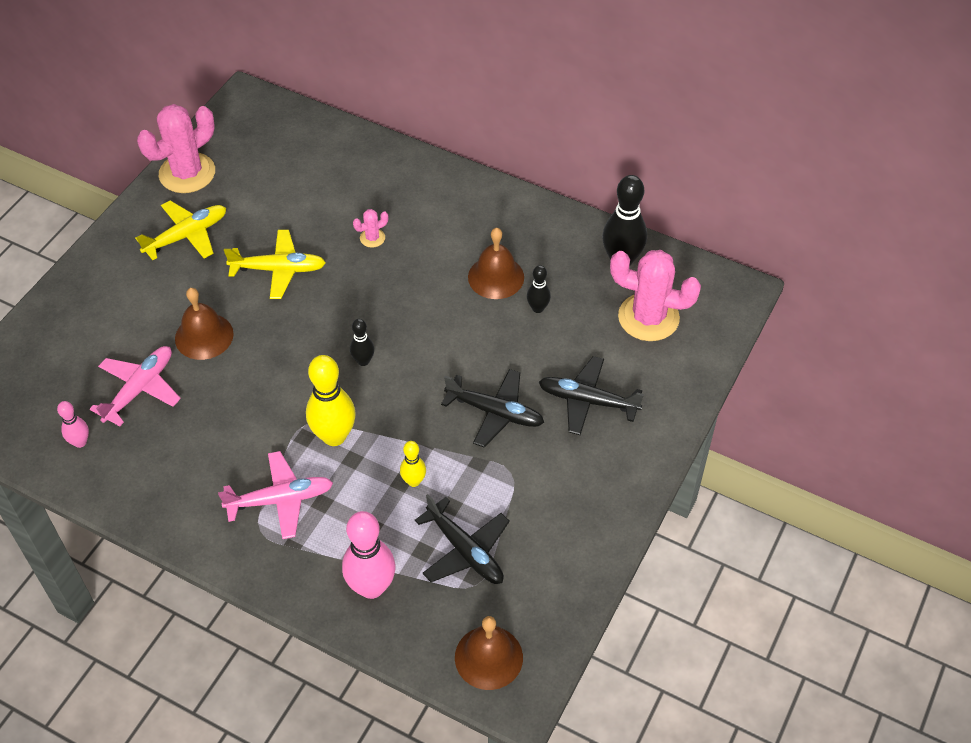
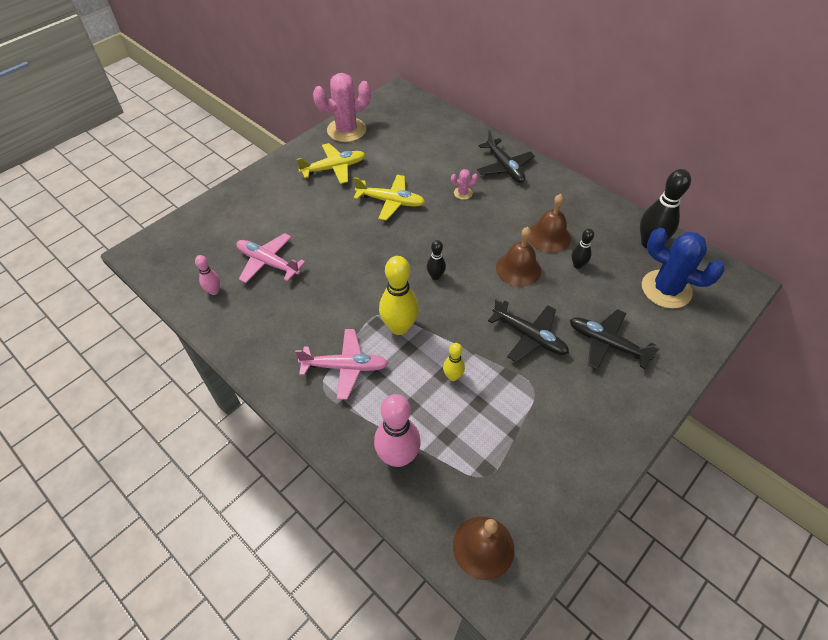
camera: 15 degrees right, 0 degrees up
(139, 389) = (268, 263): pink plane -> pink plane turned 105 degrees counterclockwise
(204, 336) = (325, 236): brown bell -> brown bell (518, 269)
(465, 550) = (482, 444): black plane -> black plane (504, 167)
(648, 317) = (666, 289): pink cactus -> blue cactus

